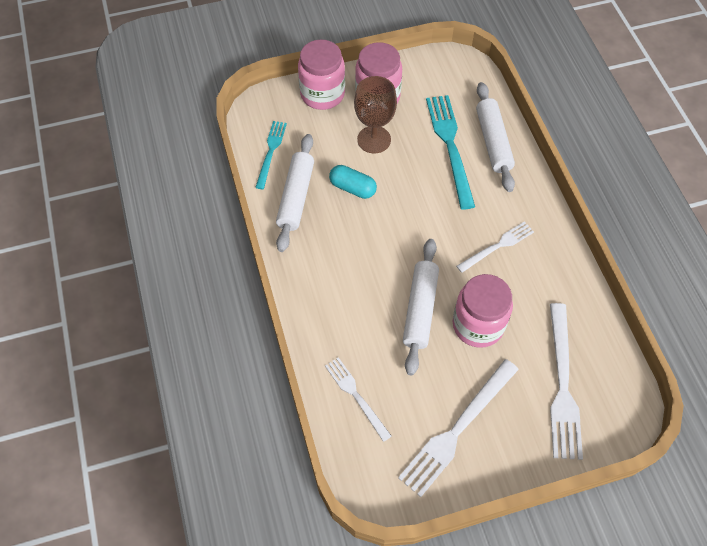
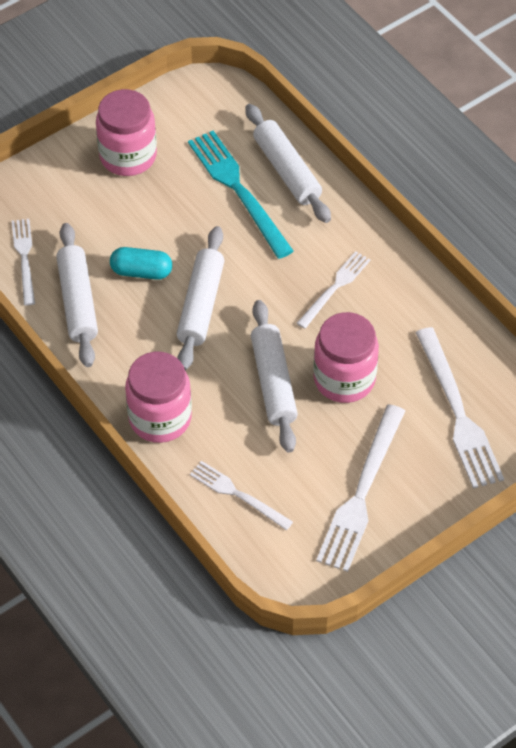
camera: 20 degrees left, 5 degrees down
(271, 152) = (24, 258): turquoise fork -> white fork
(322, 94) = (58, 171): pink jar -> pink jar (160, 418)
(374, 139) = (144, 208): brown goblet -> none
(387, 228) = (201, 305): none -> white rolling pin

